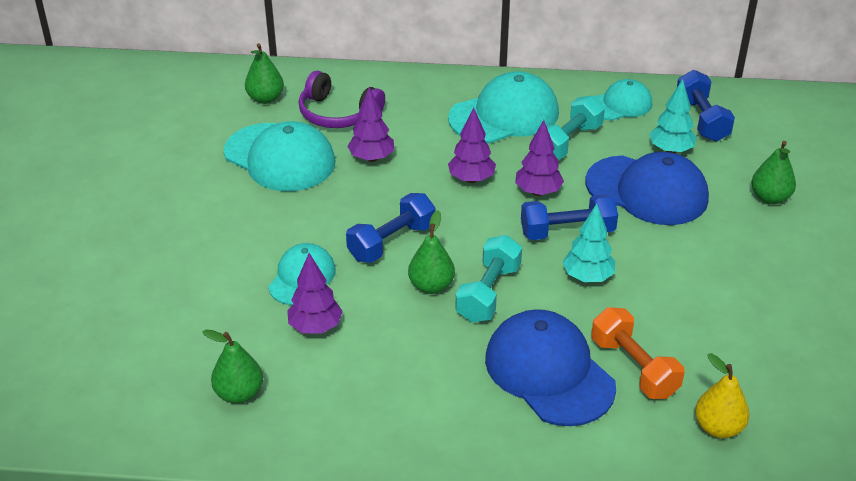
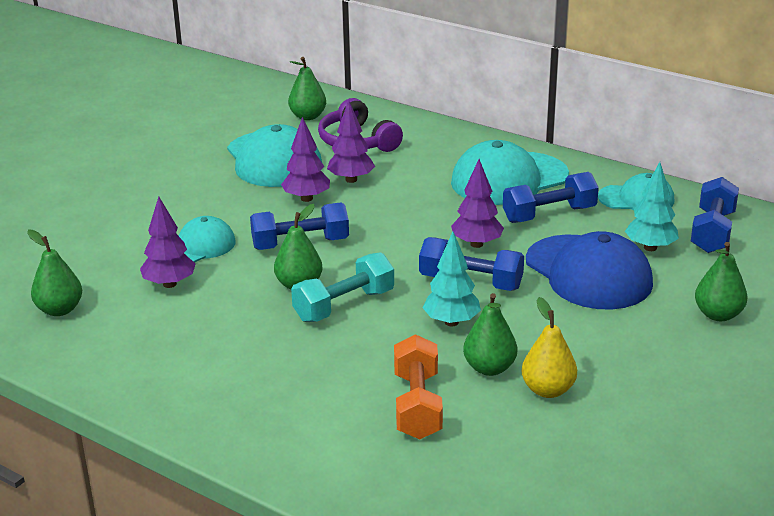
camera: 30 degrees right, 10 degrees down
(471, 179) = (424, 218): purple tree -> purple tree (307, 198)
(504, 115) = (509, 179): turquoise cap -> turquoise cap turned 150 degrees clockwise
(549, 372) = (332, 382): blue cap -> none
(568, 142) = (549, 214): turquoise dumbbell -> blue dumbbell
(655, 310) = (489, 368): none -> green pear
(718, 427) = (448, 482): yellow pear -> yellow pear (548, 390)

